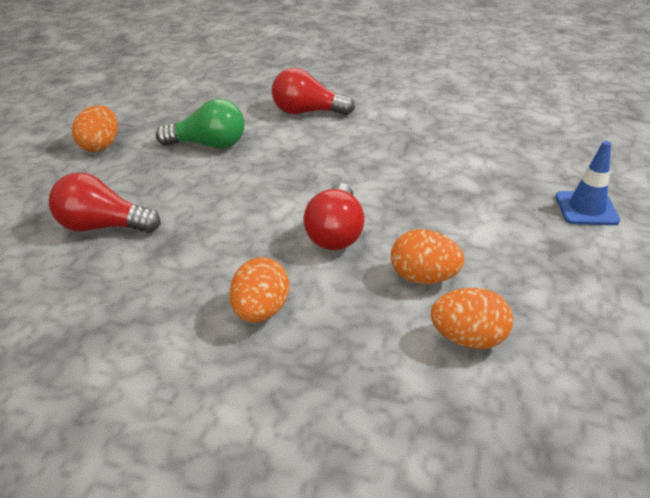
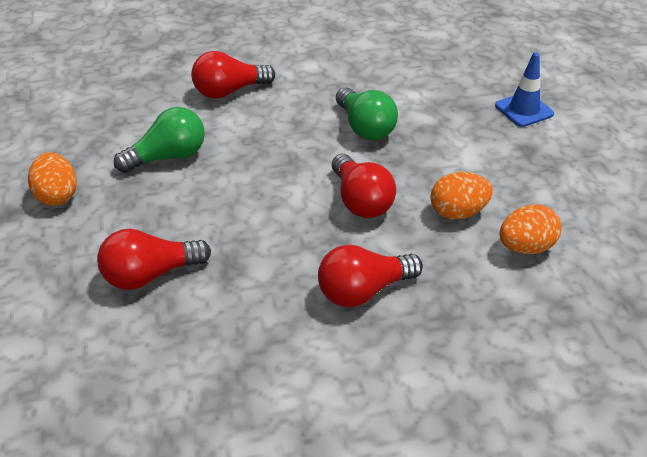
camera: 30 degrees left, 5 degrees up
(260, 311) = (363, 291): orange egg -> red light bulb
(400, 174) = (365, 128): none -> green light bulb

